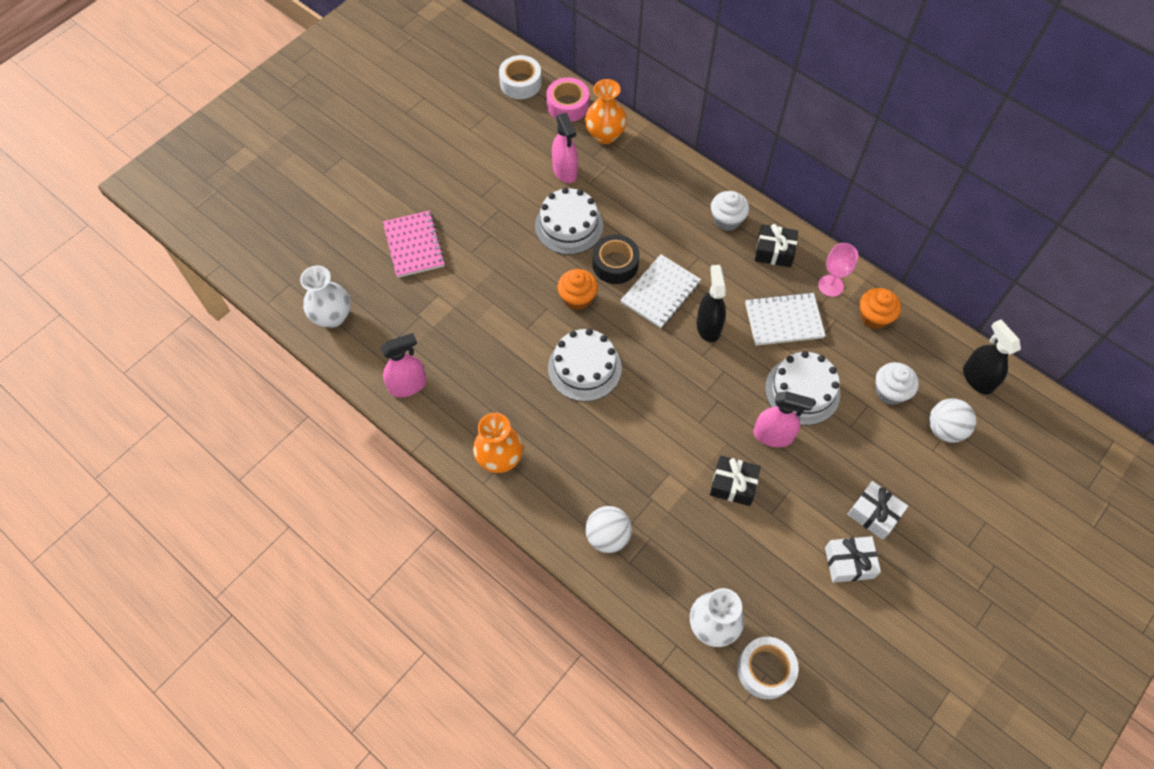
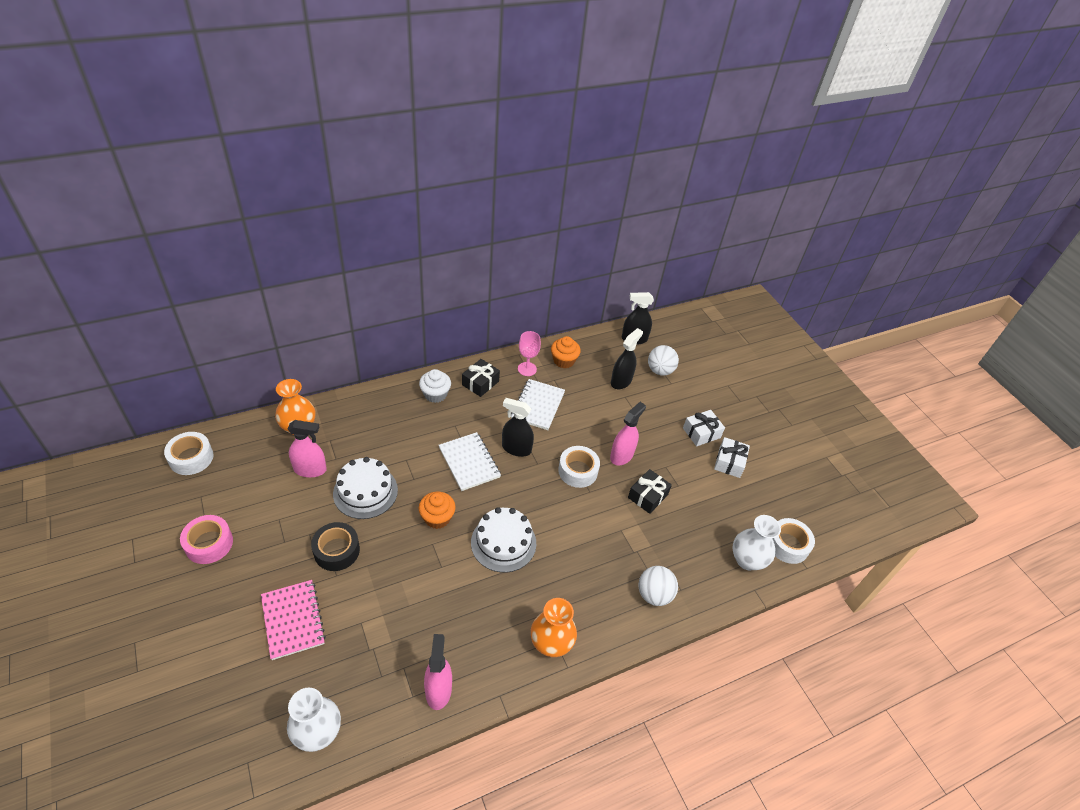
camera: 70 degrees left, 15 degrees down
(414, 245) = (293, 620): pink notebook -> pink notebook turned 60 degrees clockwise
(568, 105) = (246, 437): pink tape -> pink tape (209, 543)
(615, 264) = (424, 478): black tape -> black tape (337, 551)
(719, 399) = (578, 471): none -> white tape
(802, 391) = (596, 423): white cake -> none
(890, 391) = (621, 381): white cupcake -> black spray bottle

